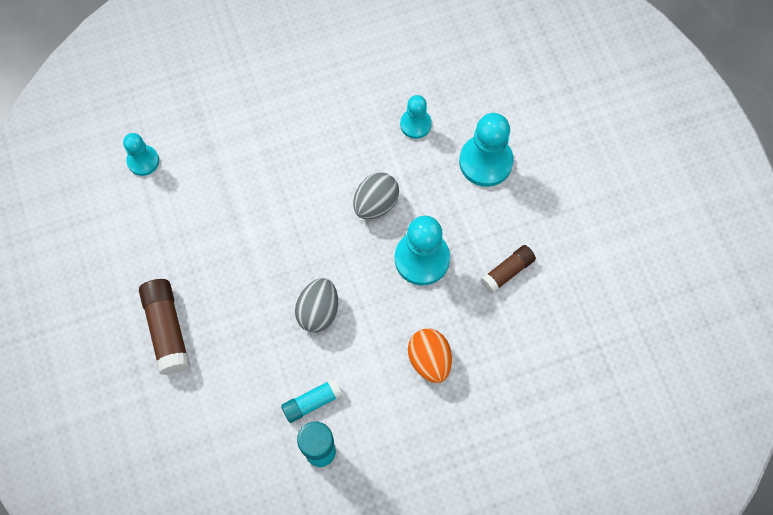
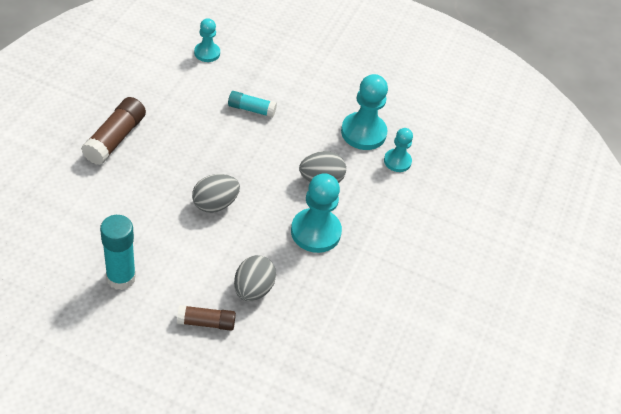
camera: 35 degrees right, 20 degrees down
(312, 402) = (150, 246): turquoise glue stick -> turquoise glue stick (251, 109)
(429, 360) = (253, 289): orange egg -> grey egg
(485, 162) = (422, 216): turquoise pawn -> turquoise pawn (363, 133)
(507, 271) = (366, 286): brown glue stick -> brown glue stick (206, 322)

